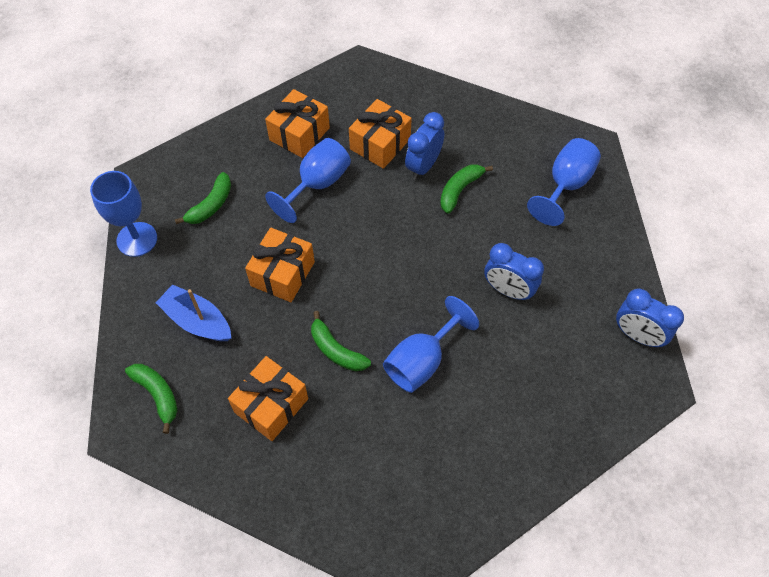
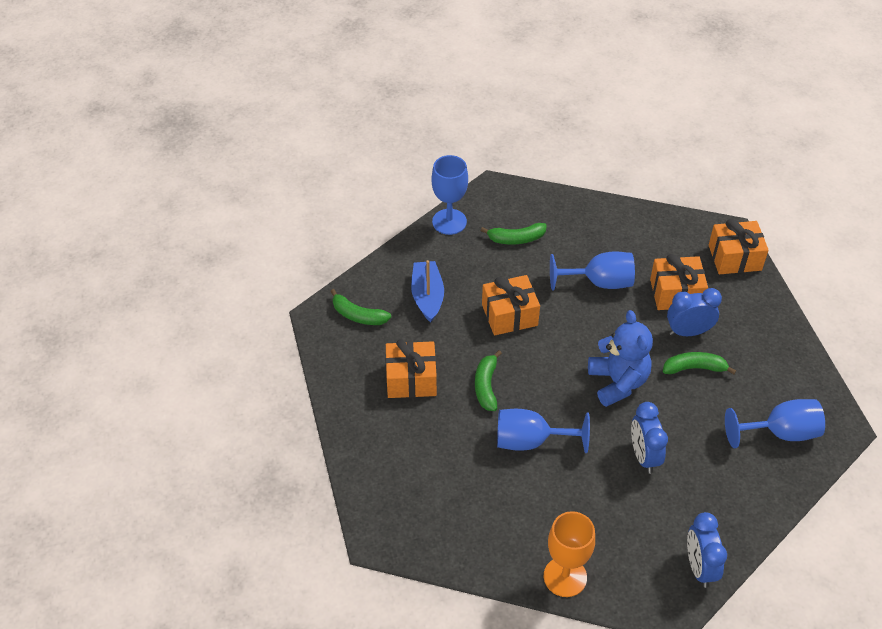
camera: 50 degrees right, 10 degrees down
(157, 395) = (358, 315): green banana -> green banana turned 105 degrees clockwise
(299, 134) = (628, 242): orange gift -> orange gift (735, 258)
(424, 251) = (618, 382): none -> blue teddy bear
(571, 441) = (565, 577): none -> orange goblet

